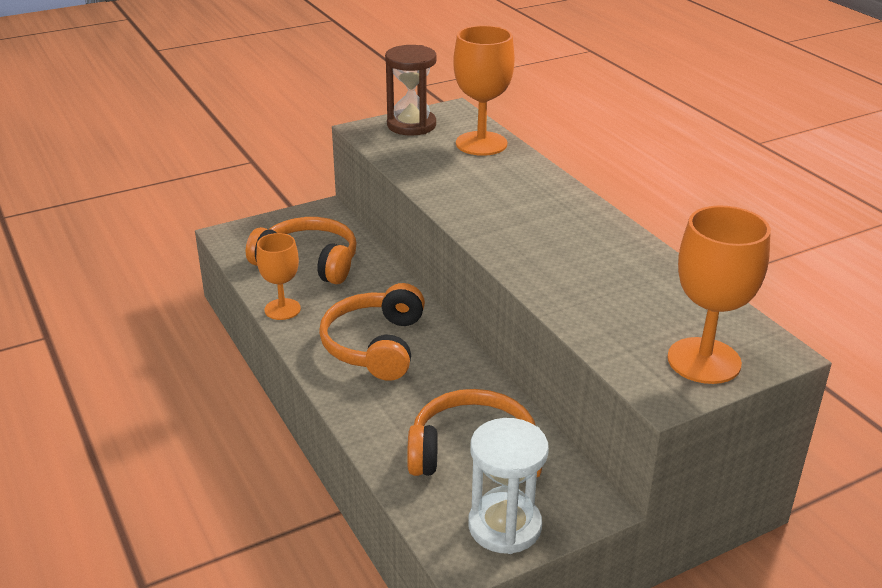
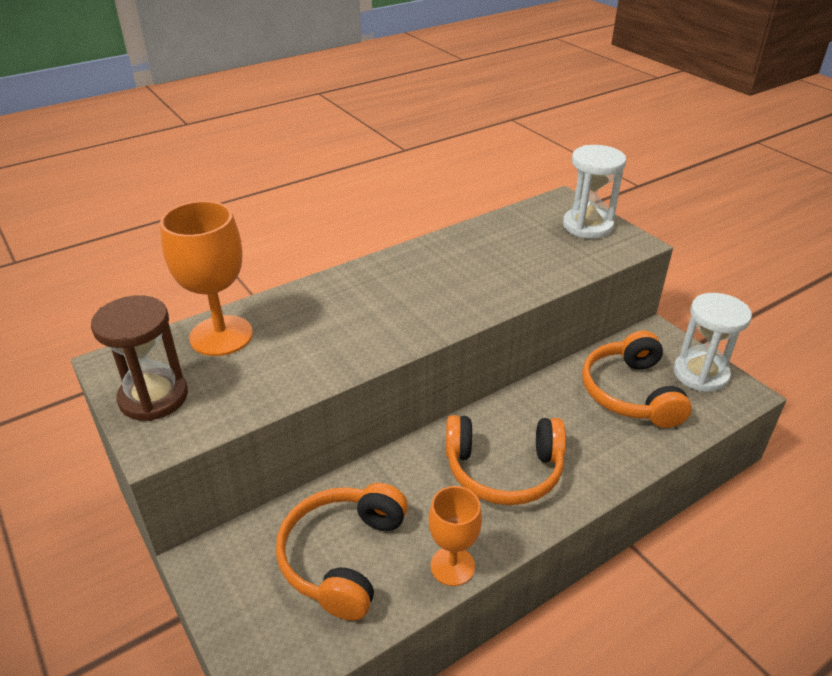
camera: 95 degrees left, 5 degrees up
(704, 361) = (587, 226): orange goblet -> white hourglass

